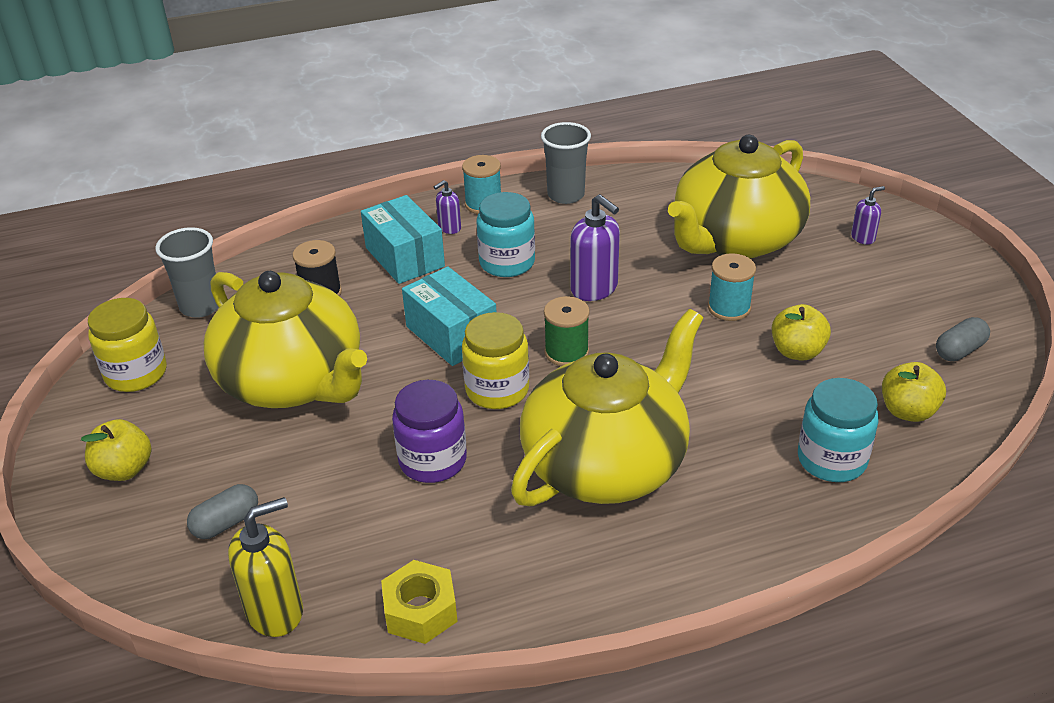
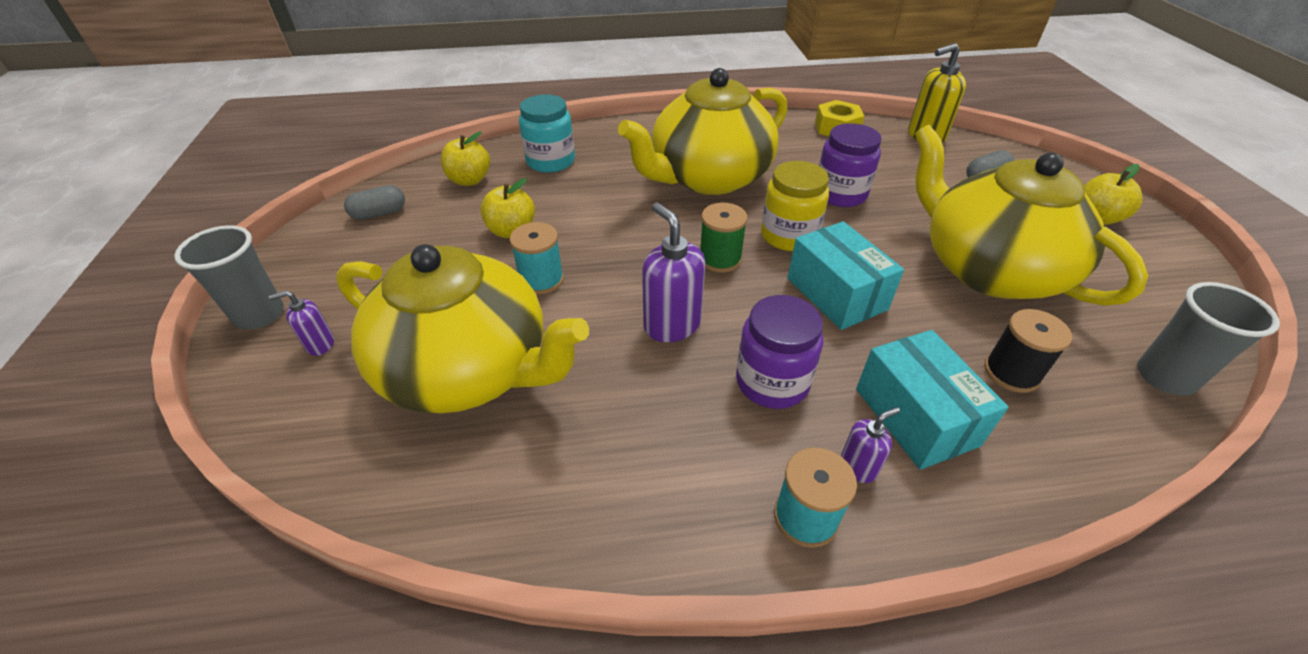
camera: 170 degrees left, 5 degrees up
(136, 373) = (1168, 299): yellow jar -> none
(507, 262) = (772, 382): turquoise jar -> purple jar
(566, 195) = (663, 513): grey cup -> grey cup (259, 315)
(735, 239) = (469, 369): yellow teapot -> yellow teapot turned 60 degrees clockwise

